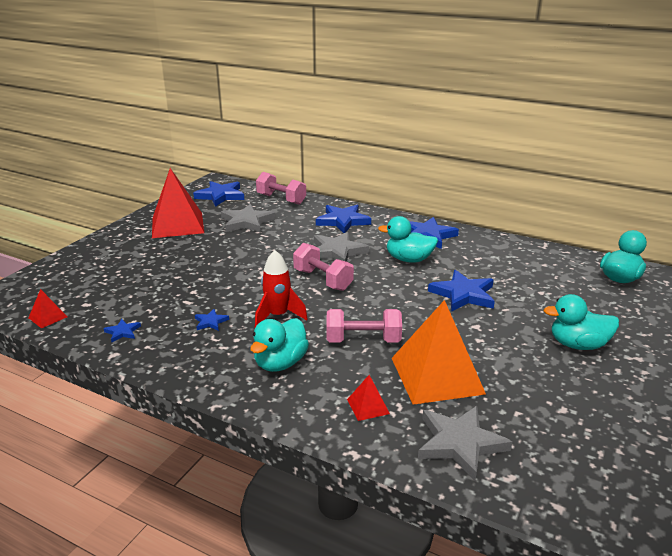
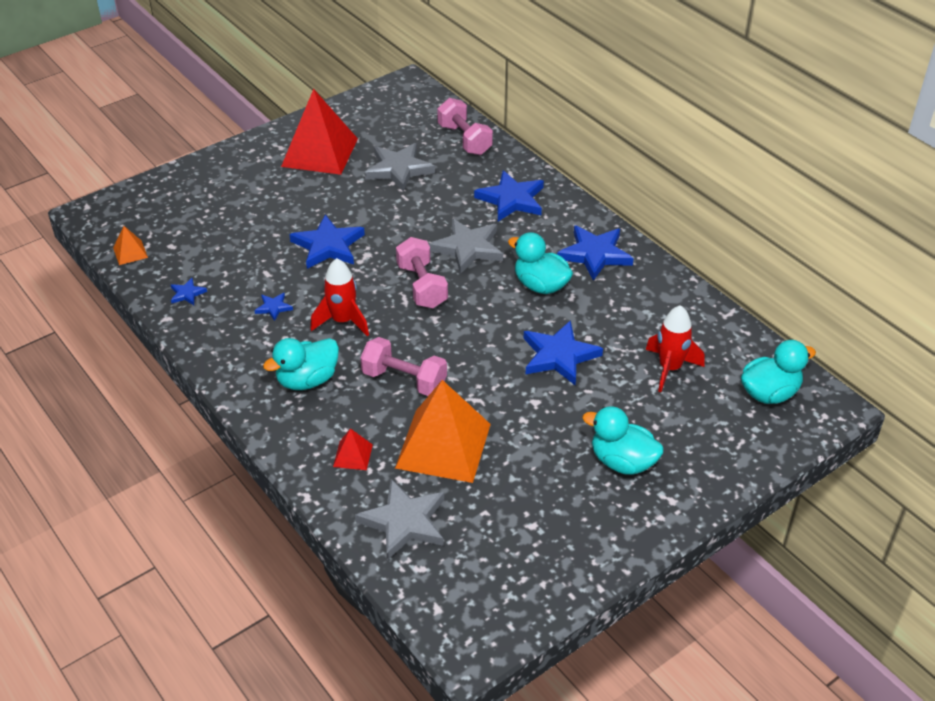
camera: 25 degrees right, 15 degrees up
(48, 317) = (130, 252): red pyramid -> orange pyramid
(220, 196) = (397, 114): blue star -> blue star (328, 246)
(544, 282) = (670, 368): none -> red rocket

